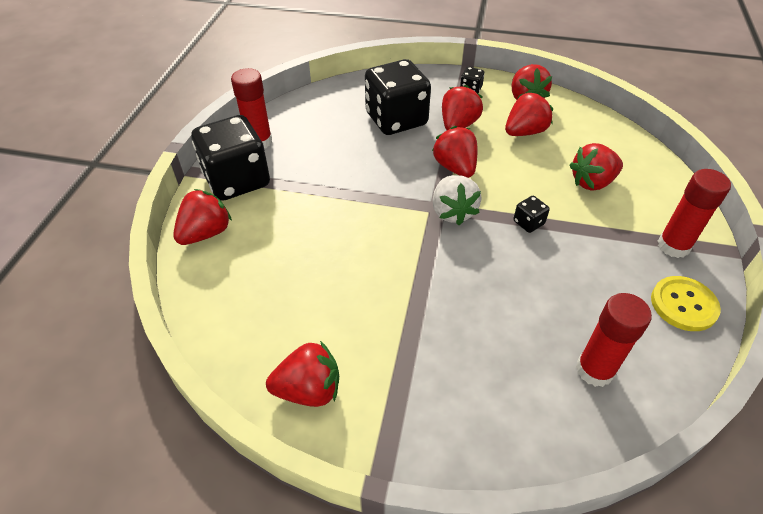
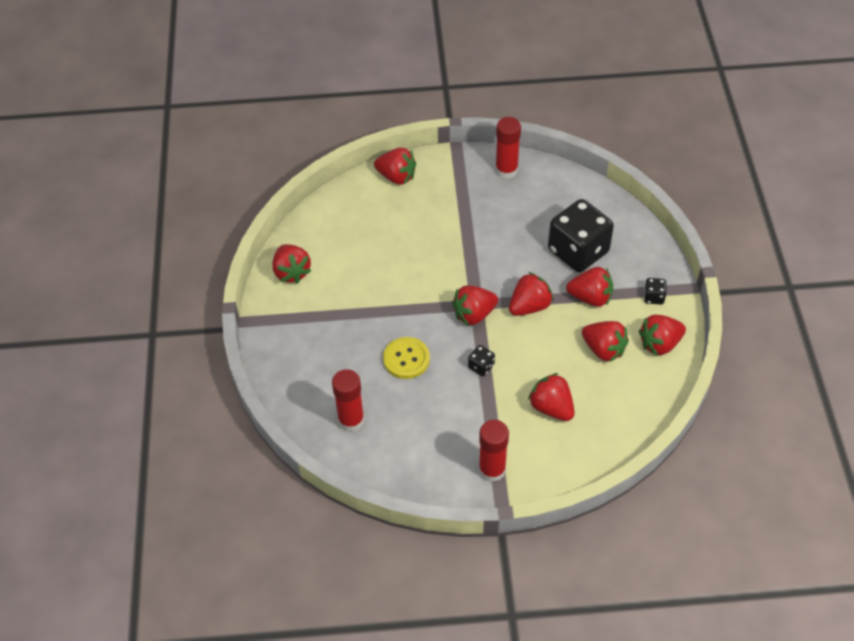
camera: 75 degrees right, 5 degrees up
(237, 180) = (456, 173): black dice -> none
(452, 212) = (474, 314): white strawberry -> red strawberry
(683, 305) = (428, 475): yellow button -> yellow button (406, 359)

